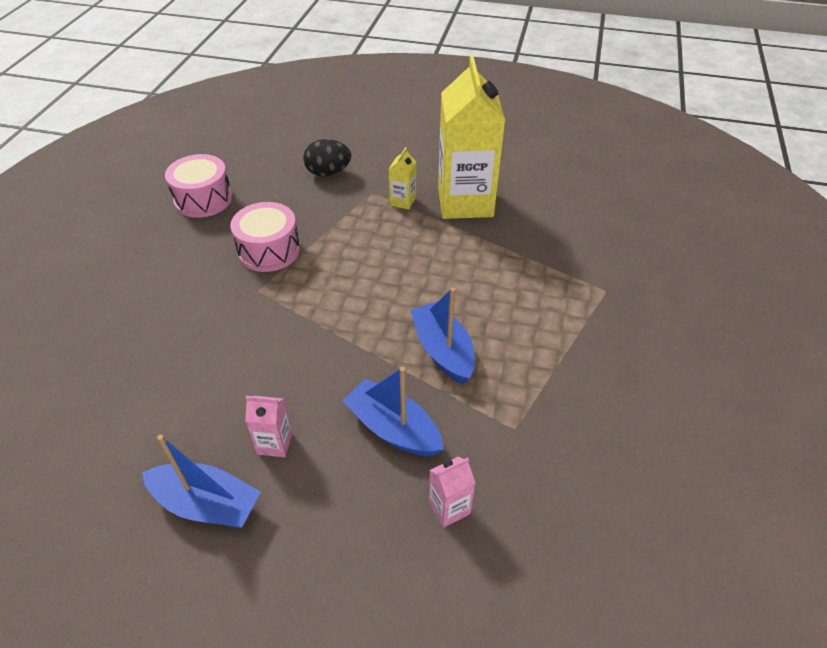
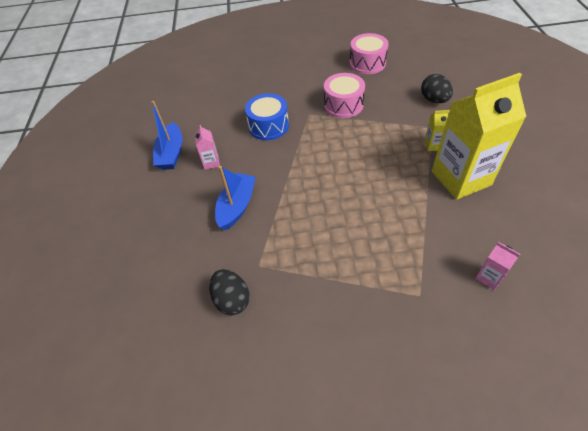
camera: 75 degrees right, 5 degrees up
(246, 344) = (268, 126): none -> blue drum
(443, 351) = (305, 210): blue boat -> none
(449, 507) = (194, 248): pink carton -> pink carton (489, 277)
(560, 475) = (232, 299): none -> black egg

